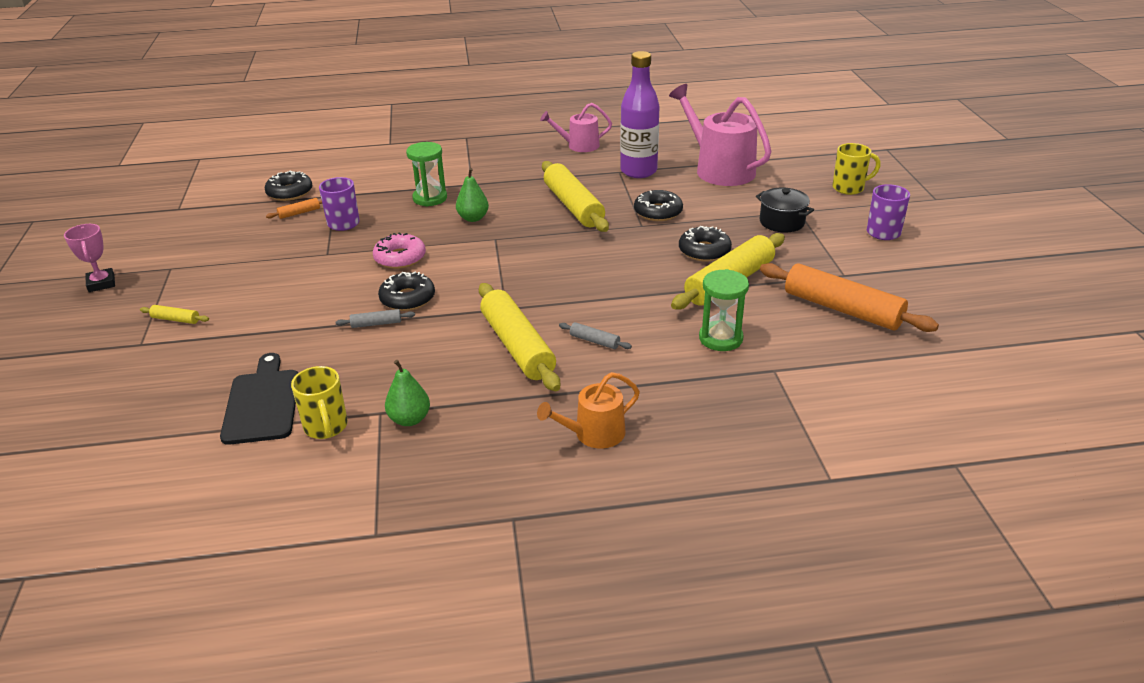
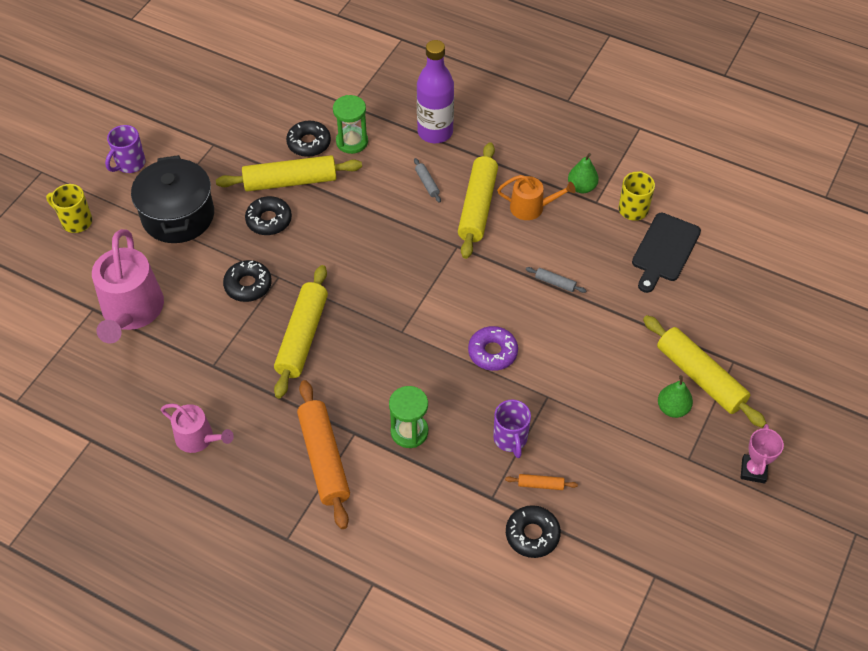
camera: 145 degrees left, 20 degrees up
(176, 319) = (700, 377): yellow rolling pin -> yellow rolling pin, size x2.37
(400, 258) = (492, 352): pink donut -> purple donut
(407, 298) = (517, 297): black donut -> black donut (309, 143)
(473, 218) = (396, 373): green pear -> green pear (672, 408)
(594, 434) = (488, 122): orange watering can -> orange watering can (531, 207)
(638, 171) = (197, 354): purple bottle -> purple bottle (435, 132)
(782, 222) = (178, 216): black pot -> black pot, size x1.75
(842, 309) = (255, 120): orange rolling pin -> orange rolling pin (324, 458)

